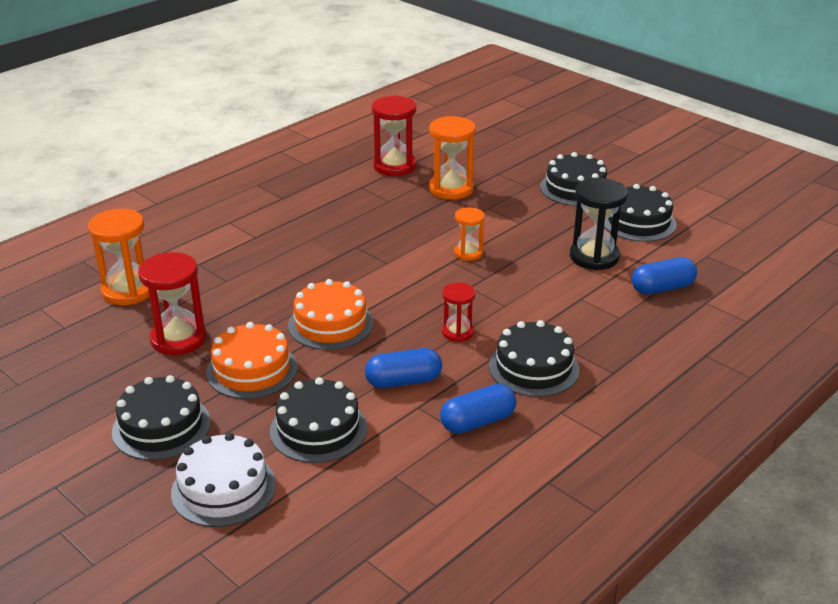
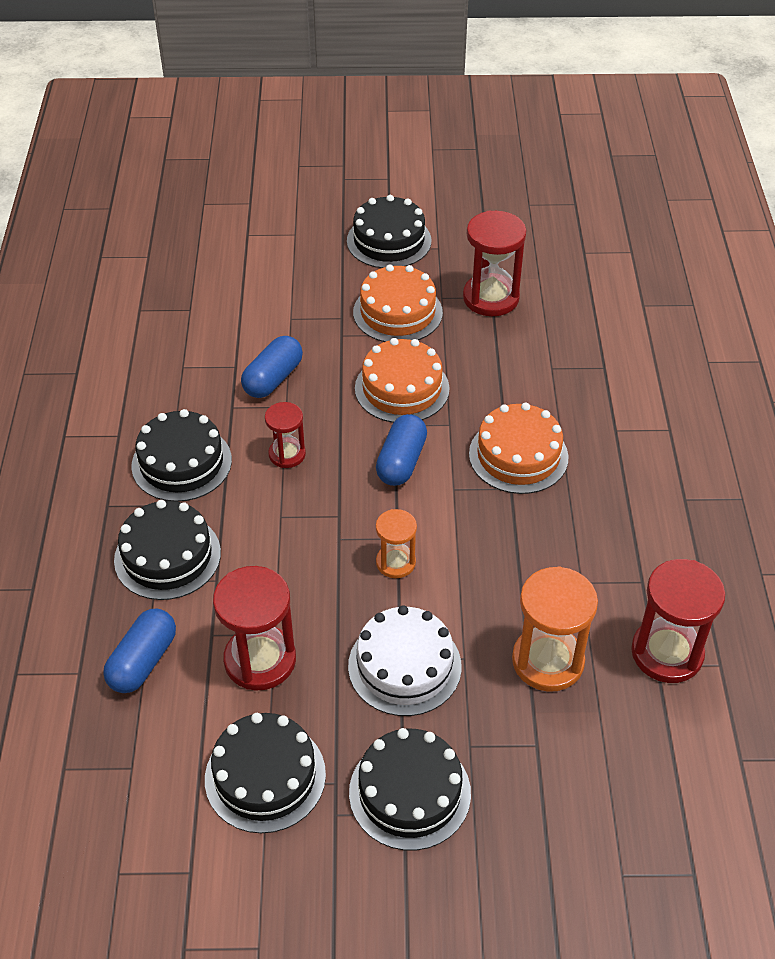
camera: 135 degrees right, 15 degrees up
(128, 291) = (603, 306): orange hourglass -> none
(223, 488) = (289, 236): white cake -> white cake (404, 666)
(318, 429) = (284, 304): black cake -> black cake (167, 556)
(326, 256) = (518, 455): none -> orange cake
(478, 422) = (175, 384): blue capsule -> blue capsule (401, 461)
(594, 257) = (260, 660): black hourglass -> red hourglass

